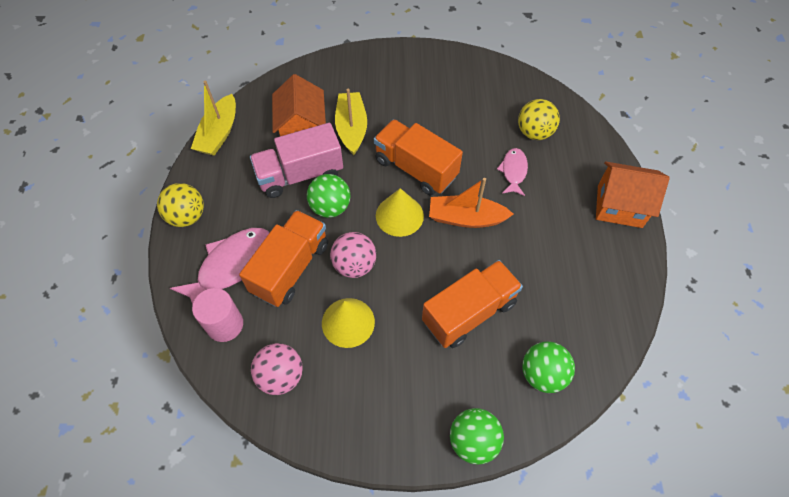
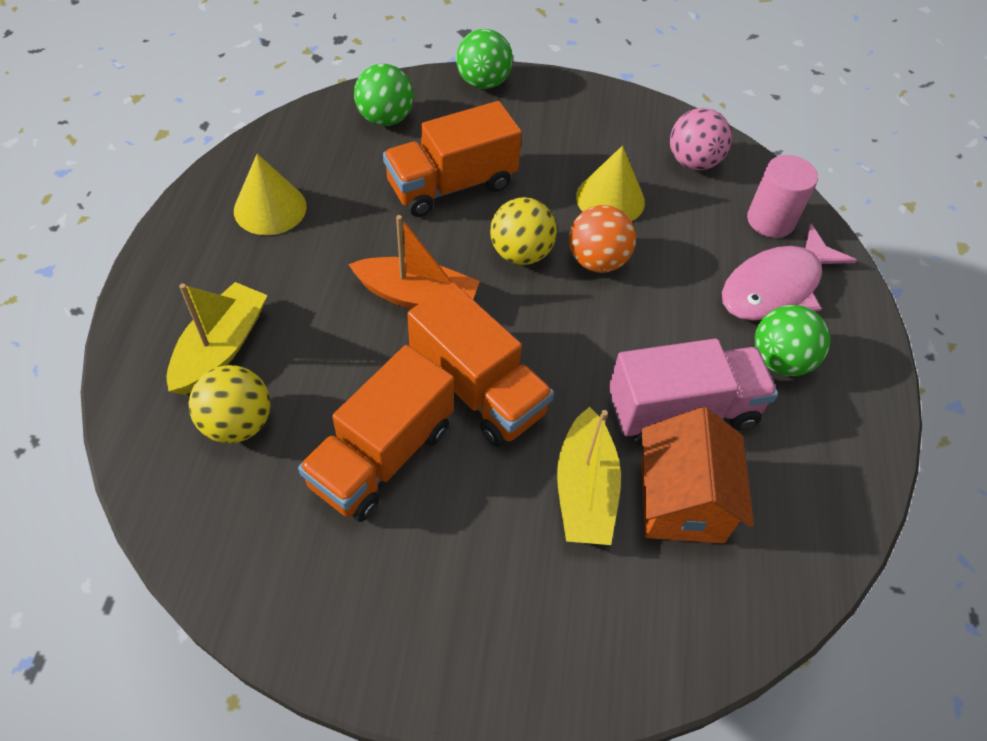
camera: 175 degrees left, 5 degrees down
(187, 216) = (862, 369): yellow ball -> yellow ball (521, 253)
(219, 133) = (846, 522): yellow boat -> yellow boat (221, 348)
(290, 268) = (689, 271): orange truck -> orange truck (382, 456)
(330, 207) = (630, 346): green ball -> green ball (780, 360)
(354, 265) = (597, 261): pink ball -> orange ball
(399, 215) = (520, 317): yellow cone -> yellow cone (270, 208)
(513, 171) = (310, 357): pink fish -> none
(619, 206) = (170, 276): orange house -> none

